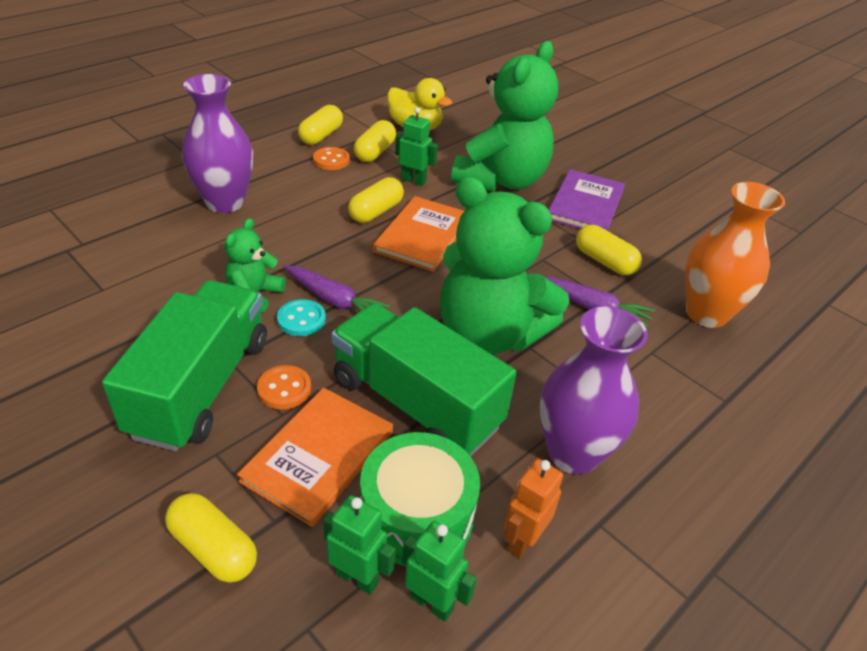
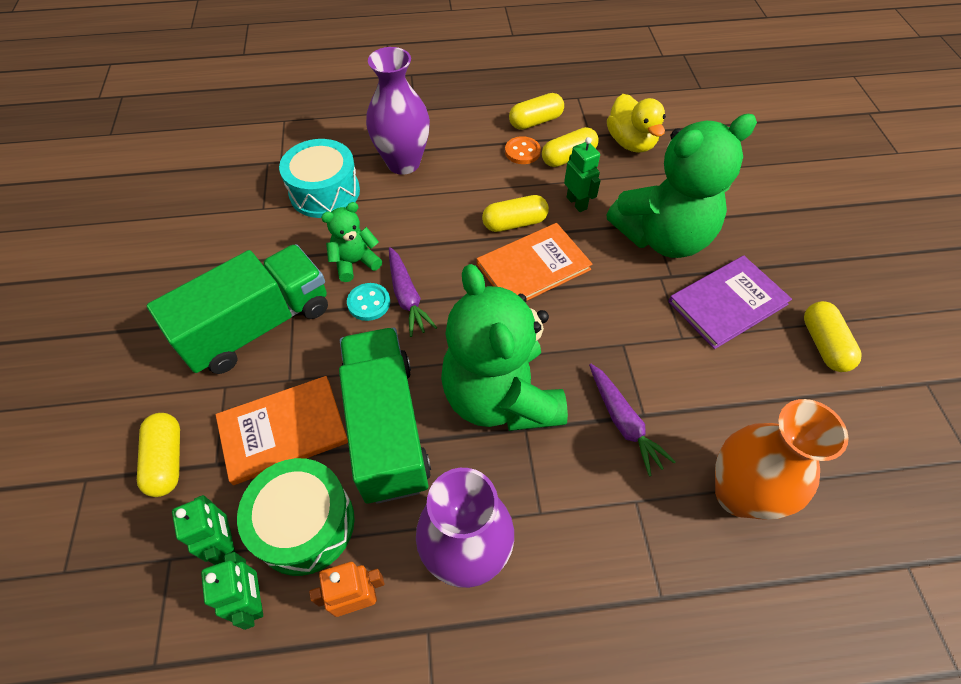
camera: 40 degrees right, 15 degrees up
(162, 252) = (324, 192): none -> turquoise drum
(284, 389) = (307, 359): orange button -> none
(604, 261) = (684, 378): yellow capsule -> yellow capsule (823, 344)

